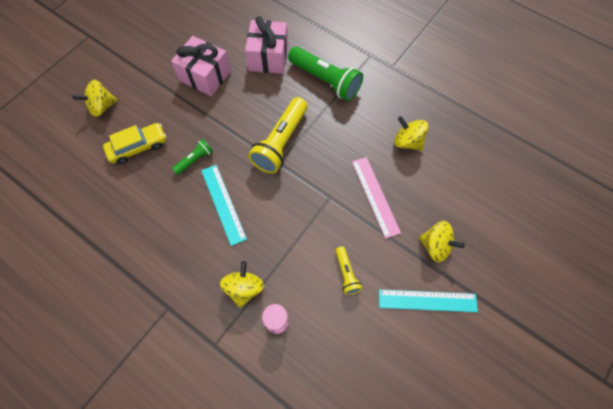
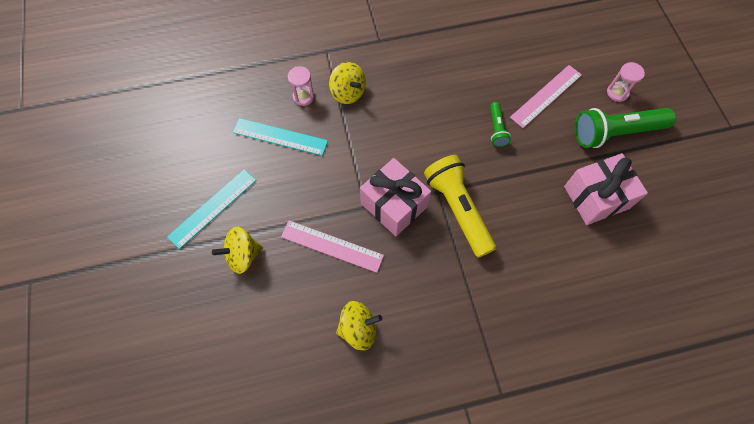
camera: 130 degrees right, 0 degrees up
(102, 107) = (617, 93): yellow spinning top -> pink hourglass
(138, 147) = (546, 96): yellow car -> pink ruler
(223, 204) = (433, 123): turquoise ruler -> turquoise ruler (280, 137)
(268, 57) = (580, 276): pink gift -> pink gift (394, 205)
(325, 80) = (502, 311): green flashlight -> green flashlight (615, 133)
(346, 273) = (291, 167): yellow flashlight -> none

